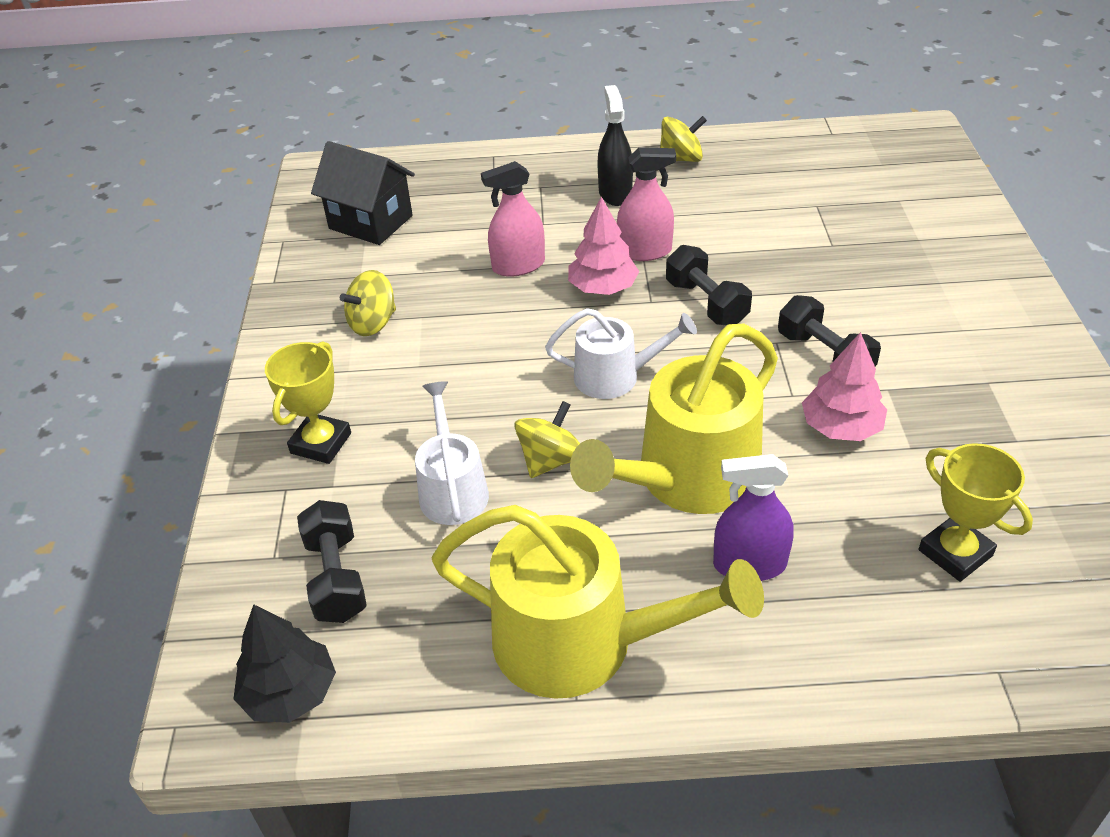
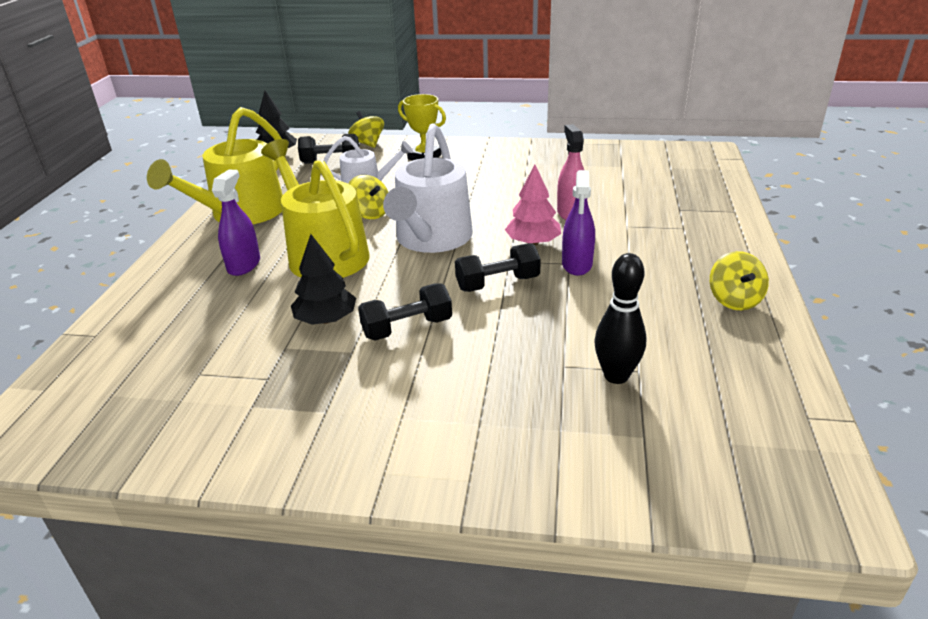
camera: 100 degrees right, 10 degrees down
(370, 222) = (637, 167): black house -> none
(373, 323) = (522, 168): yellow spinning top -> yellow spinning top (368, 144)
(615, 193) = (670, 259): black spray bottle -> none
(615, 376) = (431, 239): white watering can -> white watering can, size x1.73
(644, 251) = (577, 264): pink spray bottle -> purple spray bottle
(831, 216) = (616, 376): none -> black bowling pin
(841, 427) = (326, 319): pink tree -> black tree
(955, 553) = (183, 342): yellow trophy -> none

